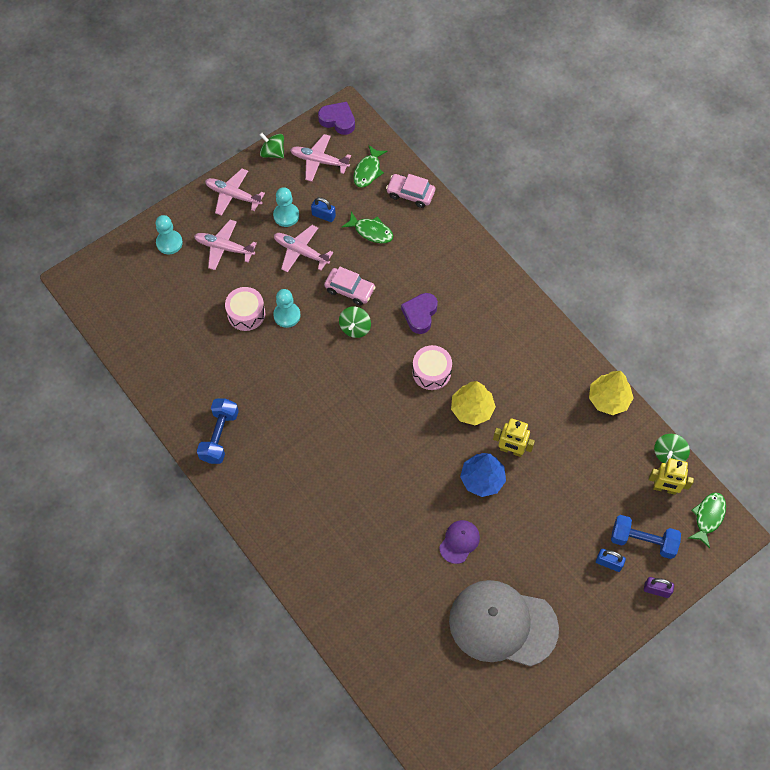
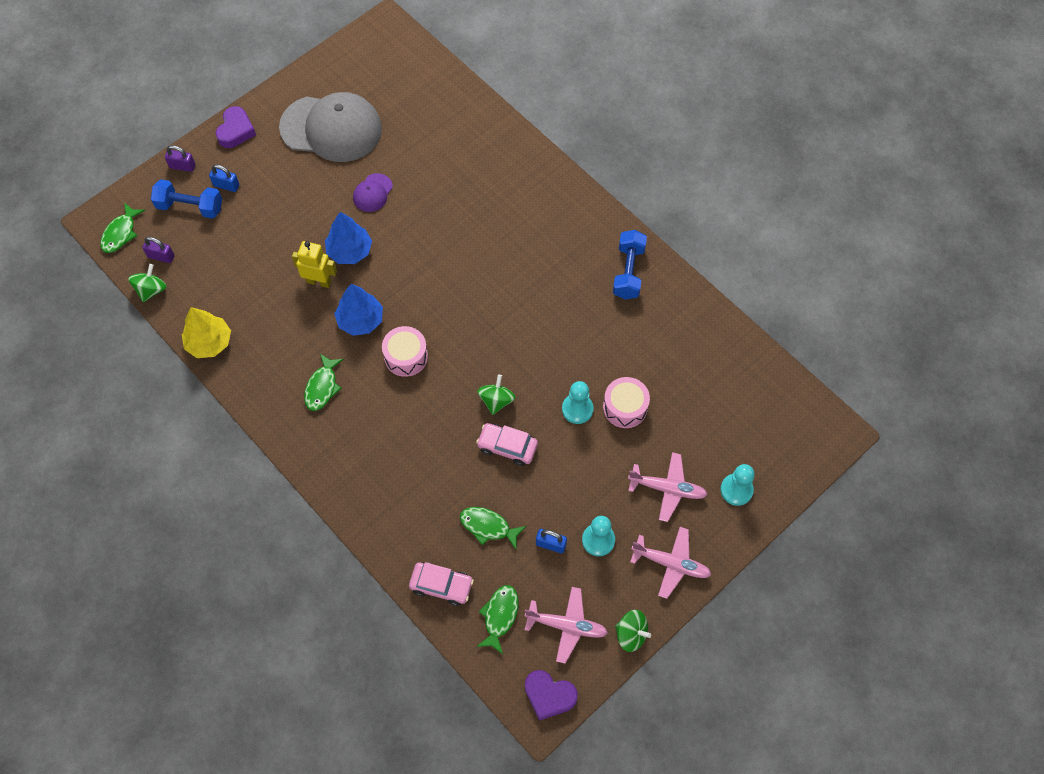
camera: 175 degrees right, 0 degrees up
(301, 252) = (572, 491): pink plane -> none
(420, 314) = (422, 423): purple heart -> purple heart (236, 131)
(472, 409) = (360, 320): yellow tree -> blue tree
(505, 351) = (322, 387): none -> green fish
(664, 488) = (161, 256): yellow robot -> purple padlock

